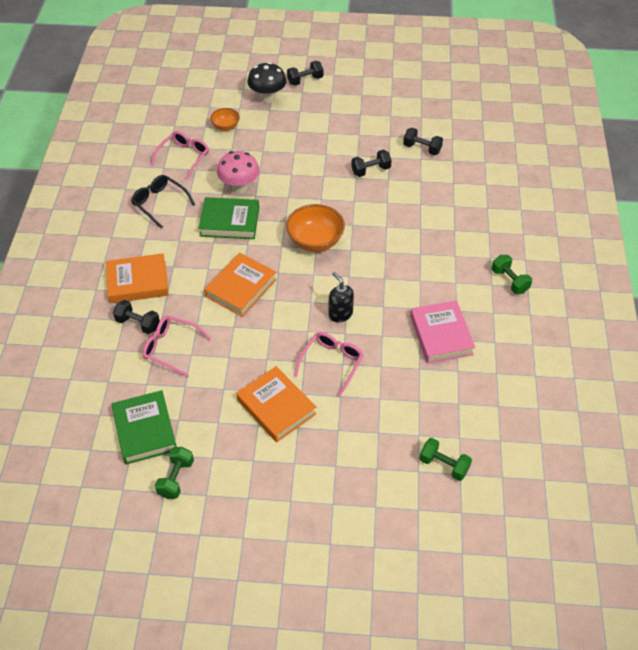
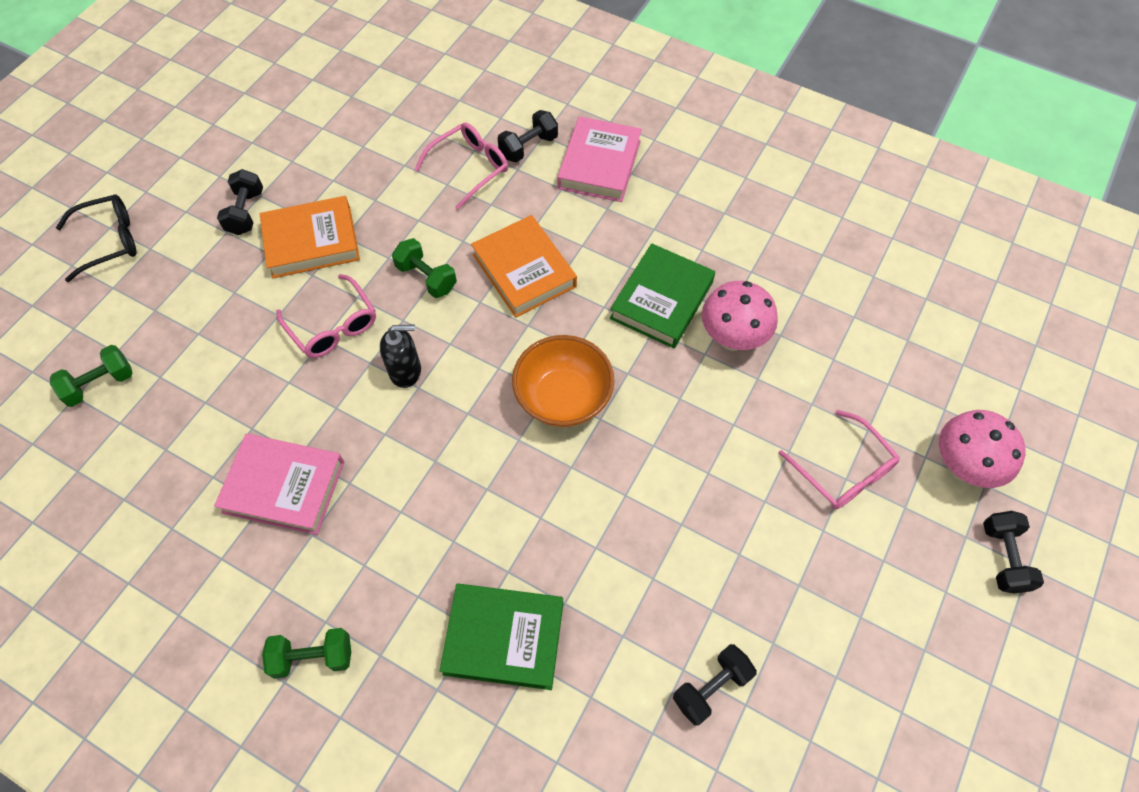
camera: 115 degrees right, 10 degrees up
(138, 282) = (599, 164): orange book -> pink book
(145, 430) = (370, 114): green book -> green book (504, 638)
(160, 203) = (742, 228): black glasses -> black glasses (108, 241)
(176, 478) = (290, 123): green dumbbell -> green dumbbell (426, 278)
(184, 157) = (837, 287): pink glasses -> pink glasses (842, 470)
(226, 126) = (898, 370): orange bowl -> none
(267, 98) = (962, 467): black mushroom -> pink mushroom
(370, 170) = (689, 558): black dumbbell -> black dumbbell (246, 212)

